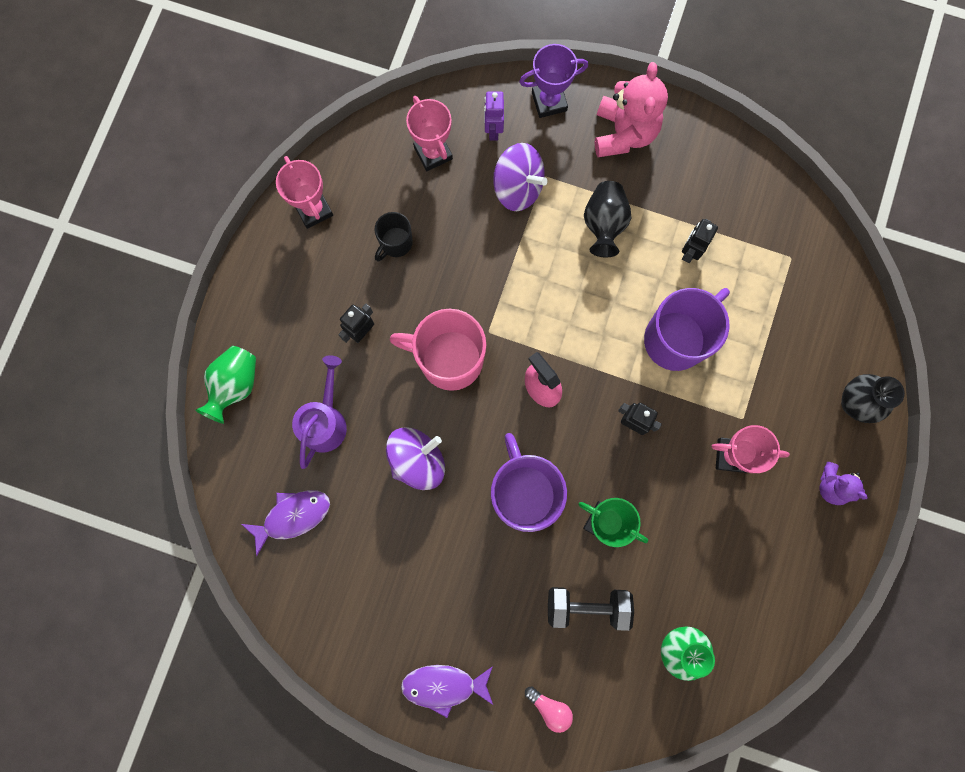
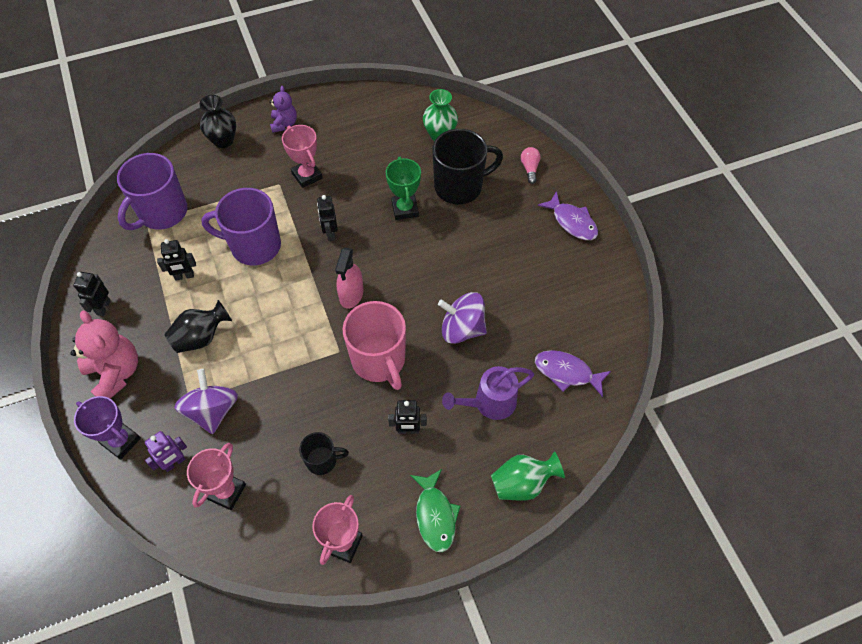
camera: 130 degrees left, 20 degrees down
(272, 295) = (435, 515): none -> green fish
(524, 493) = (426, 259): purple mug -> purple mug (162, 213)
(587, 606) = (460, 186): black dumbbell -> black mug
(623, 133) = (115, 373): pink teddy bear -> pink teddy bear turned 90 degrees clockwise
(709, 161) = (103, 307): none -> black robot

